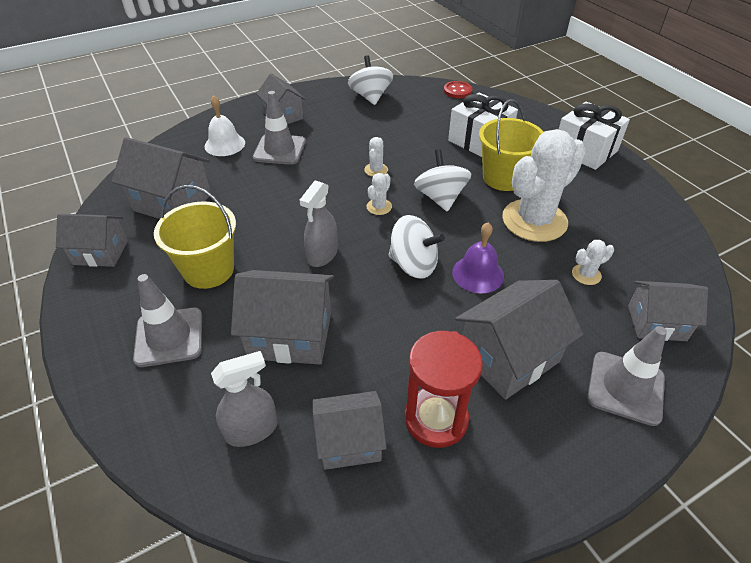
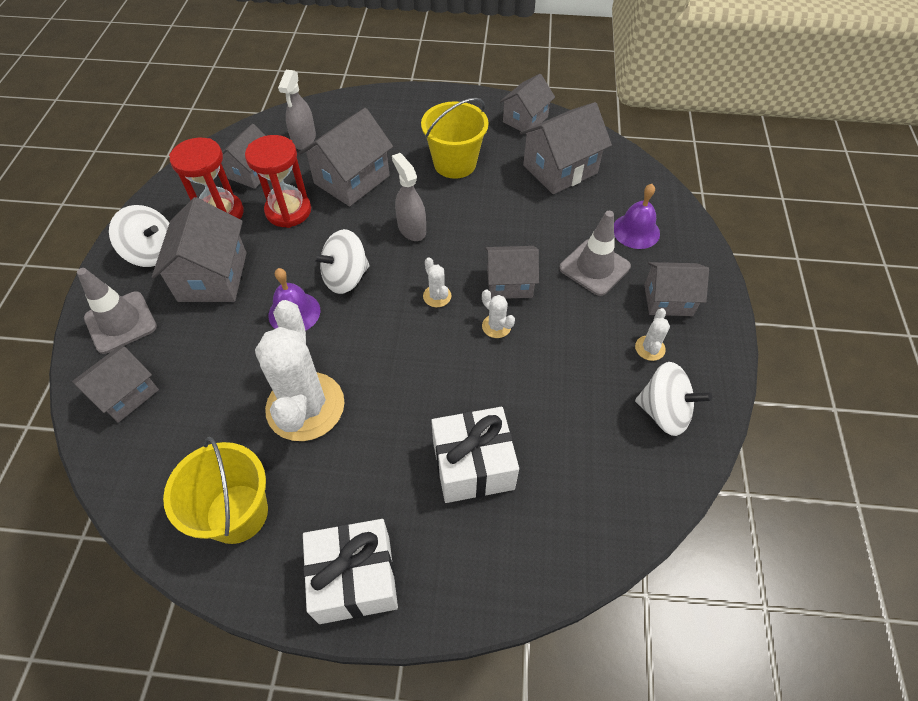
camera: 125 degrees right, 10 degrees up
(169, 337) = (408, 129): grey traffic cone -> none
(225, 144) = (636, 231): white bell -> purple bell
(331, 179) = (509, 283): none -> grey house
(378, 358) = (288, 211): none -> red hourglass
(440, 198) = (407, 351): white spinning top -> white spinning top (152, 252)
(457, 91) = (616, 536): red button -> none
(503, 178) = (387, 434): yellow bucket -> yellow bucket (237, 513)
(586, 274) = (213, 389): white cactus -> white cactus (650, 348)

